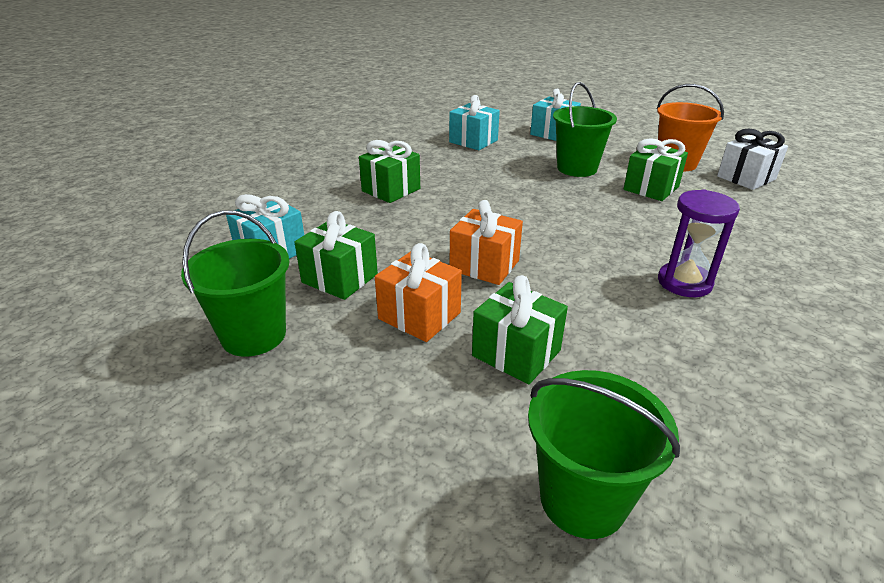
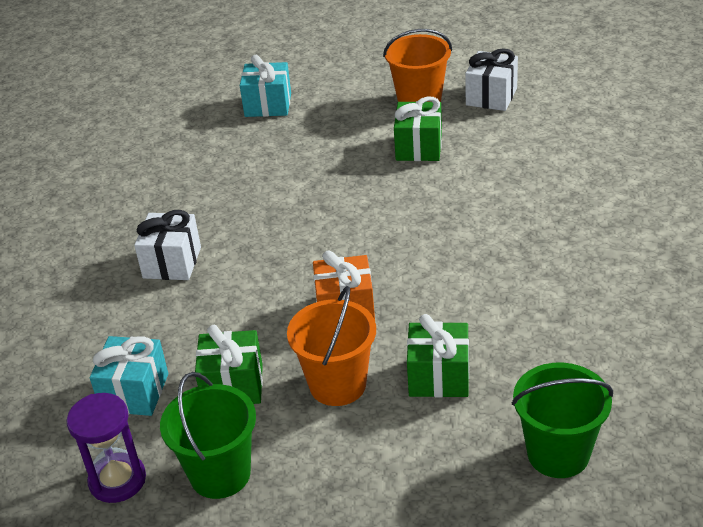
camera: 30 degrees left, 5 degrees up
(391, 190) = (172, 263): green gift -> white gift
(419, 316) = (337, 384): orange gift -> orange bucket
(473, 141) = (192, 153): turquoise gift -> none
(577, 168) = (332, 149): green bucket -> none
(684, 282) = (513, 247): purple hourglass -> purple hourglass (117, 480)

